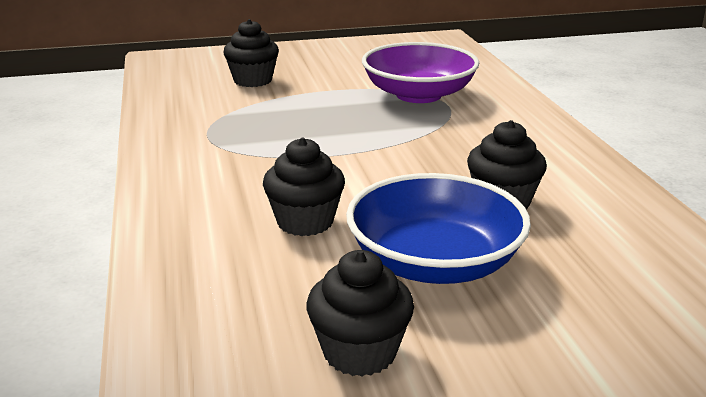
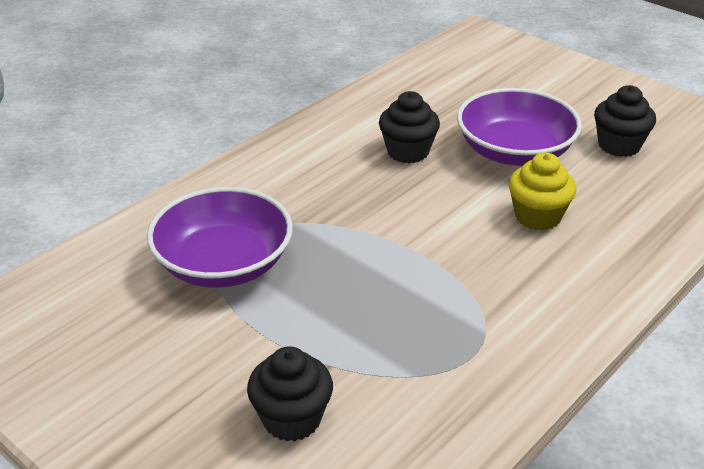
camera: 125 degrees left, 10 degrees up
(305, 222) = (537, 216): black cupcake -> yellow cupcake
(434, 263) = (514, 152): blue bowl -> purple bowl

